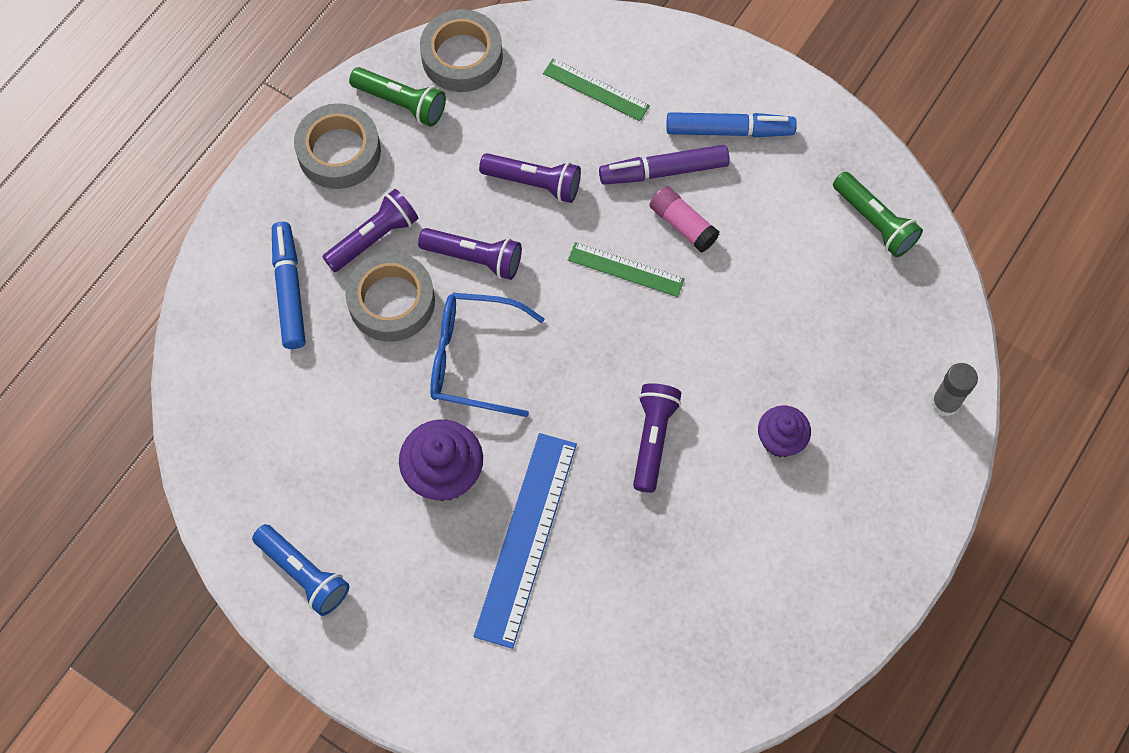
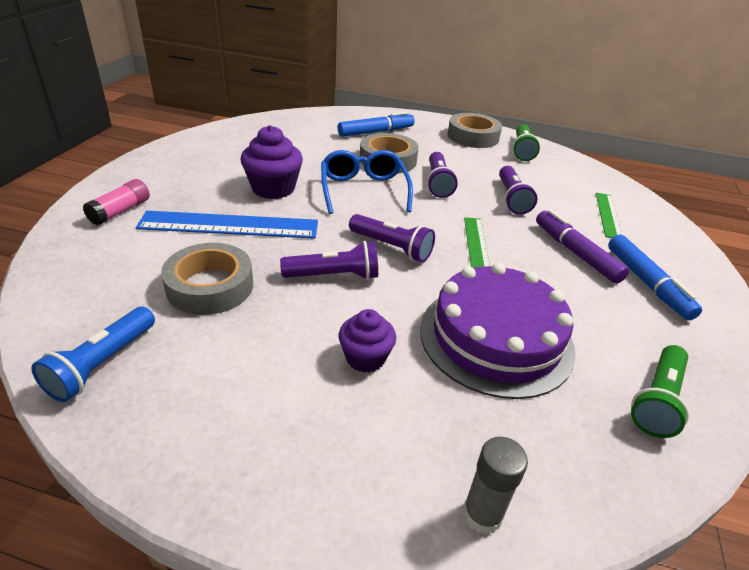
camera: 70 degrees right, 30 degrees down
(303, 573) = (192, 152): blue flashlight -> blue flashlight (102, 364)
(374, 238) = (426, 151): purple flashlight -> purple flashlight (391, 247)
(462, 57) = (574, 165): grey tape -> grey tape (210, 286)
(683, 225) = (538, 268): pink glue stick -> pink glue stick (120, 211)
(778, 316) = (496, 338): none -> purple cake

